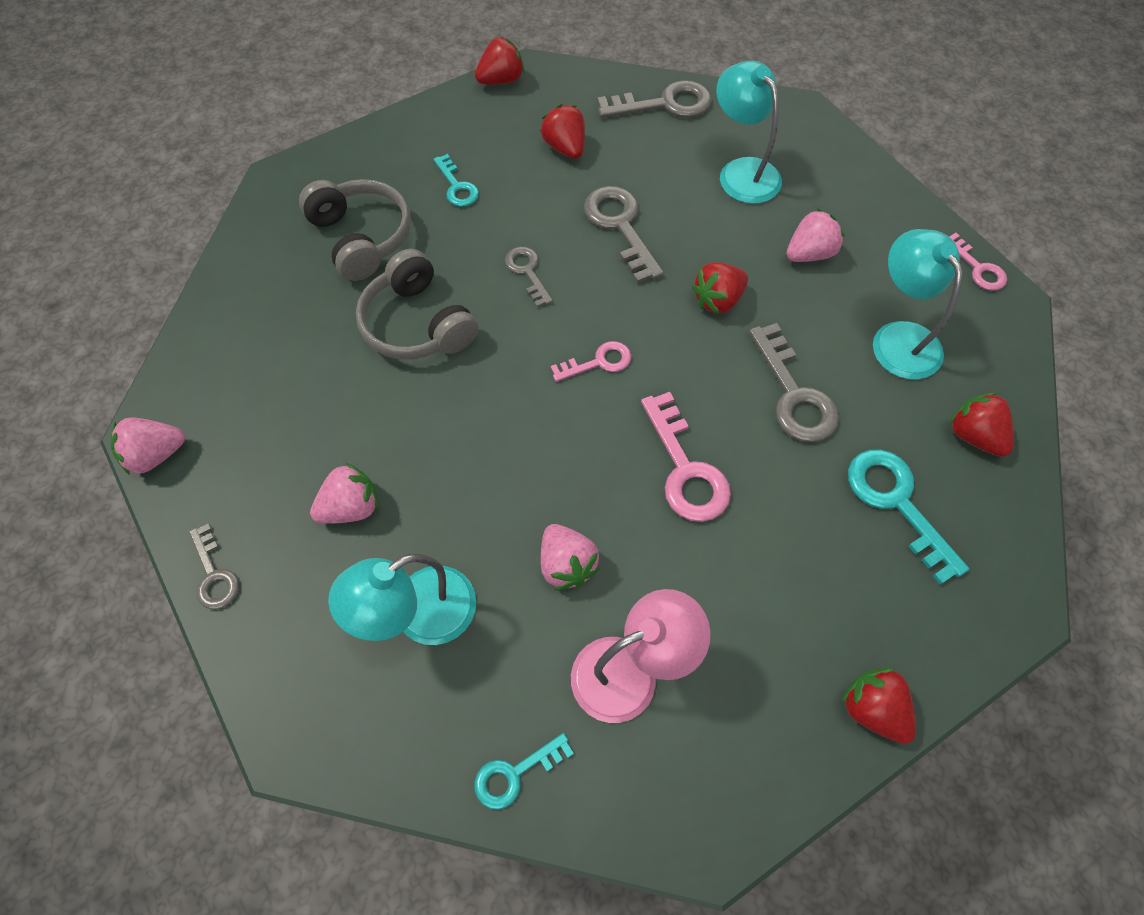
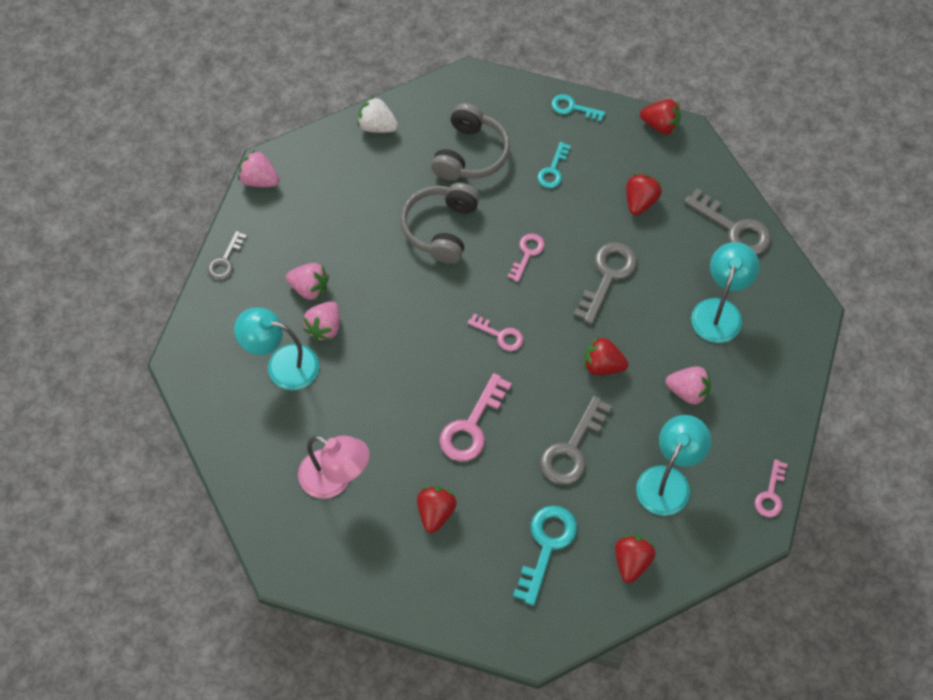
camera: 50 degrees right, 0 degrees up
(232, 292) = (377, 126): none -> white strawberry
(515, 774) = (244, 464): turquoise key -> turquoise key (572, 108)
(527, 272) = (527, 253): grey key -> pink key
(566, 564) = (365, 409): pink strawberry -> pink strawberry (324, 328)
(872, 709) = (411, 604): red strawberry -> red strawberry (436, 513)

